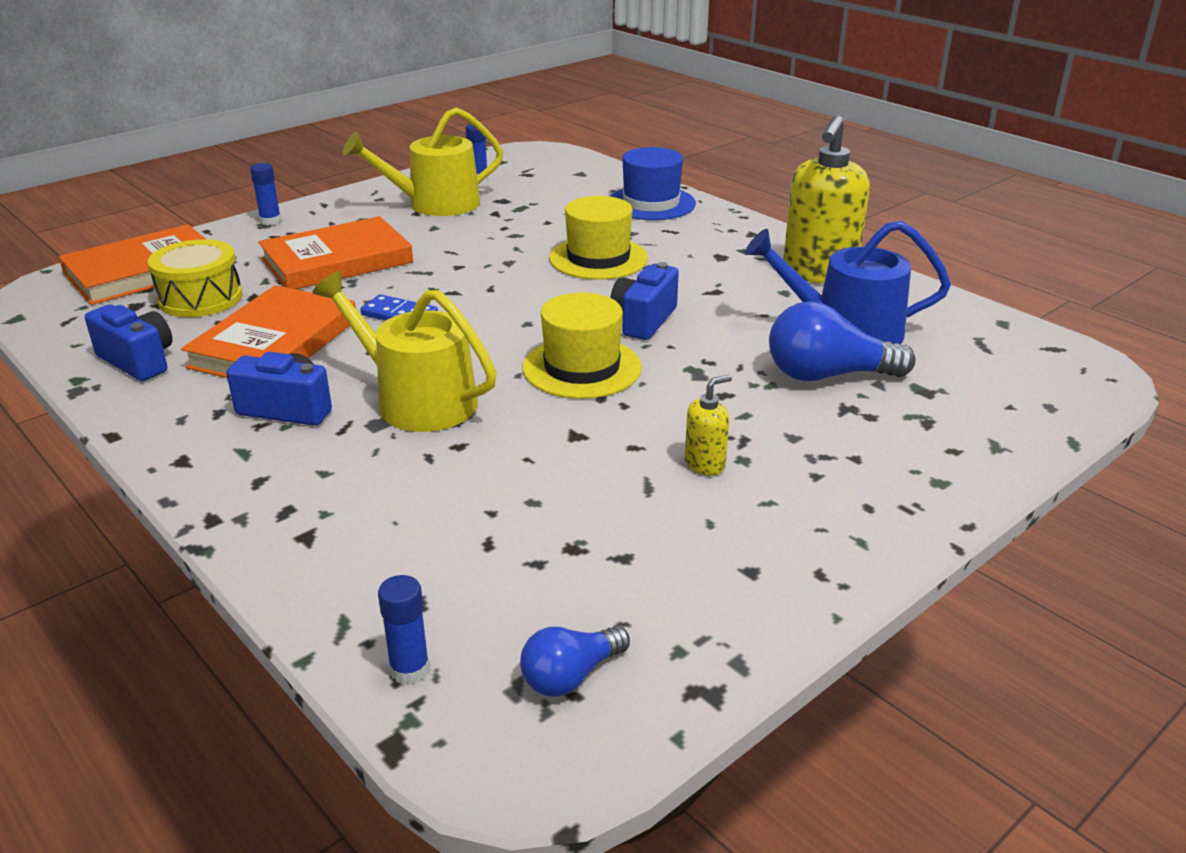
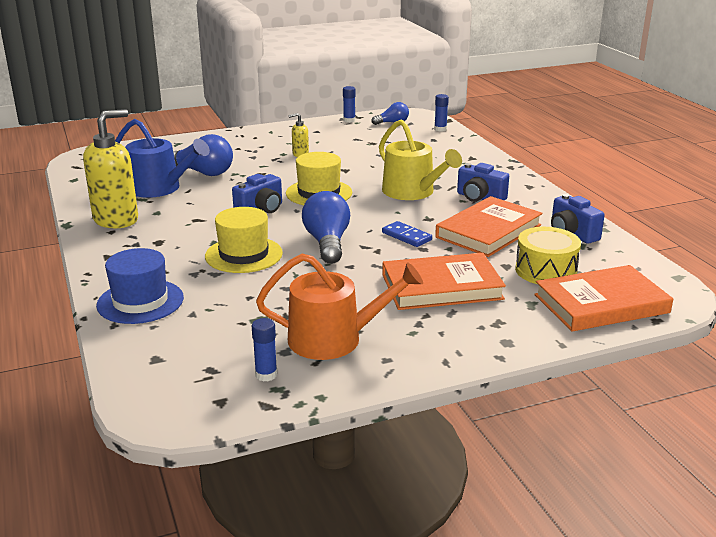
camera: 160 degrees left, 5 degrees down
(270, 221) = (500, 345): blue glue stick -> blue glue stick (349, 120)
(435, 204) = (334, 339): yellow watering can -> orange watering can
(505, 288) = (327, 243): none -> blue light bulb

